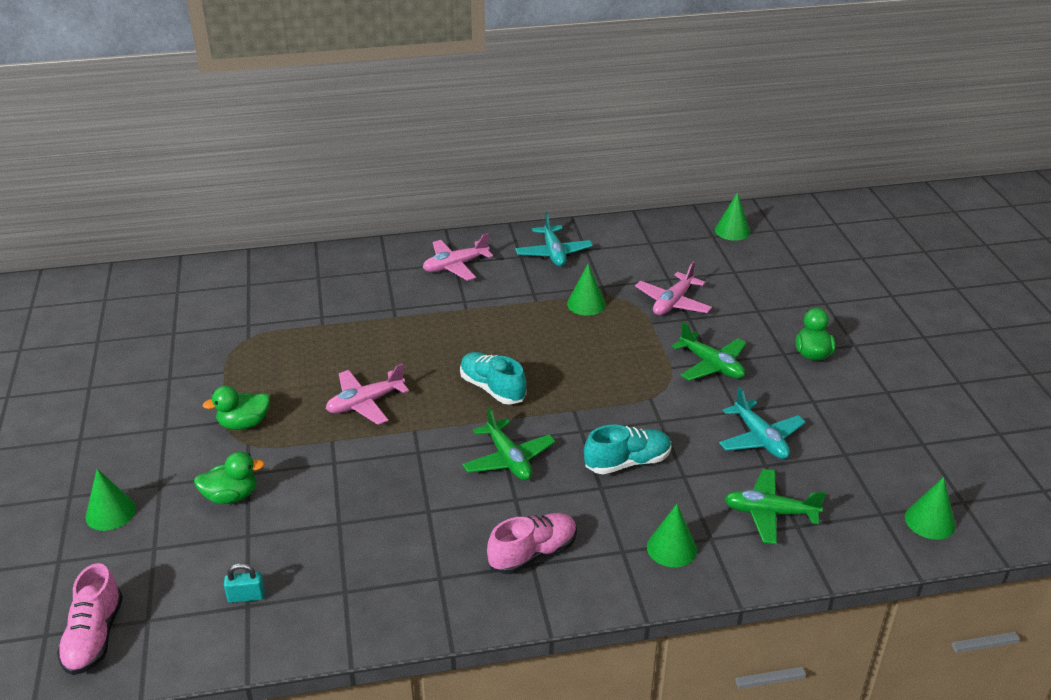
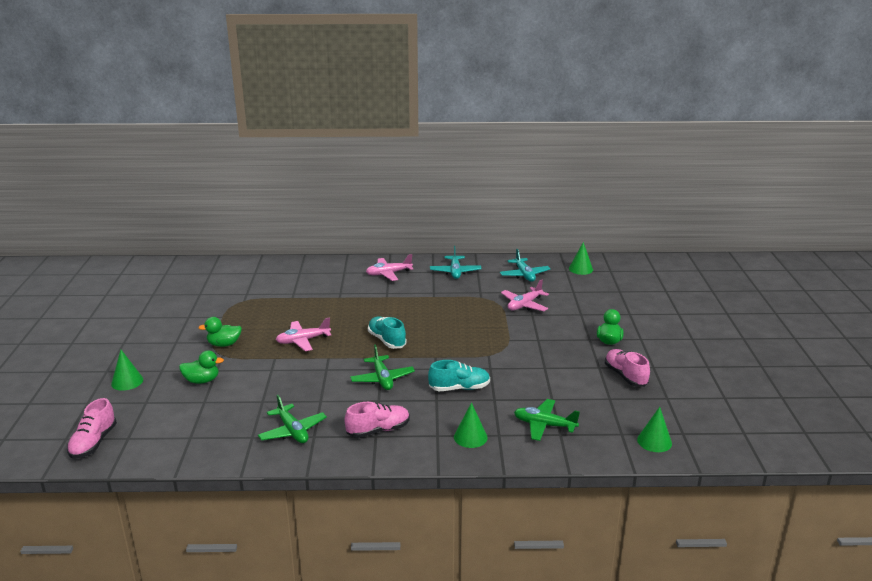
camera: 10 degrees right, 10 degrees down
(246, 596) = (191, 433): turquoise padlock -> none
(586, 304) = (466, 301): green cone -> none
(711, 365) = (537, 341): green plane -> green plane (292, 431)
(760, 439) = (554, 384): turquoise plane -> turquoise plane (524, 275)
(854, 412) = (625, 376): none -> pink shoe

